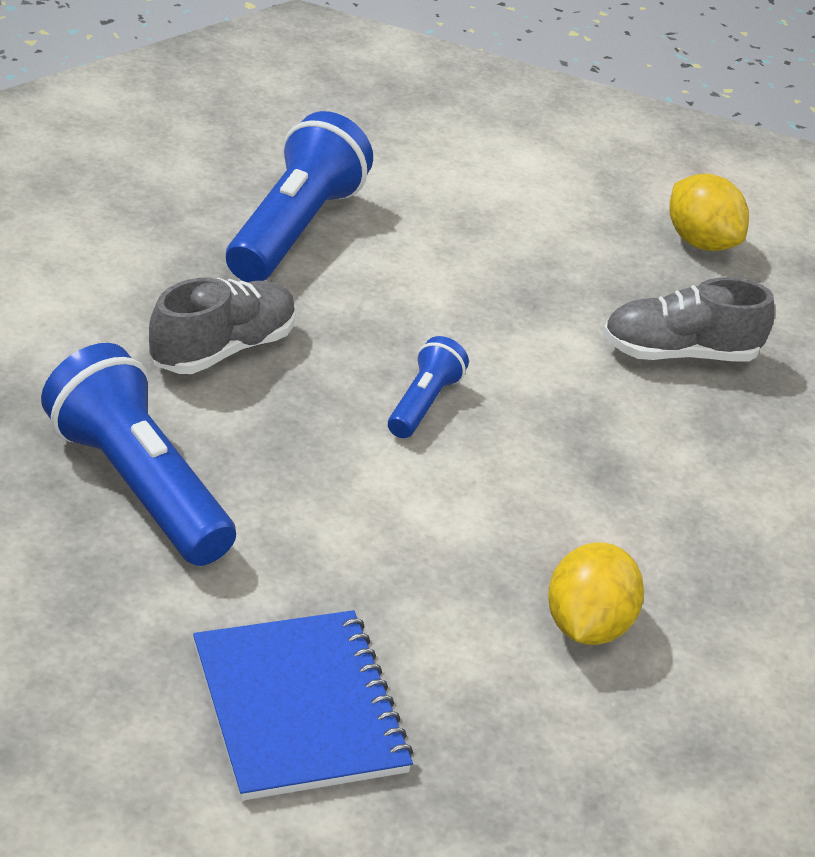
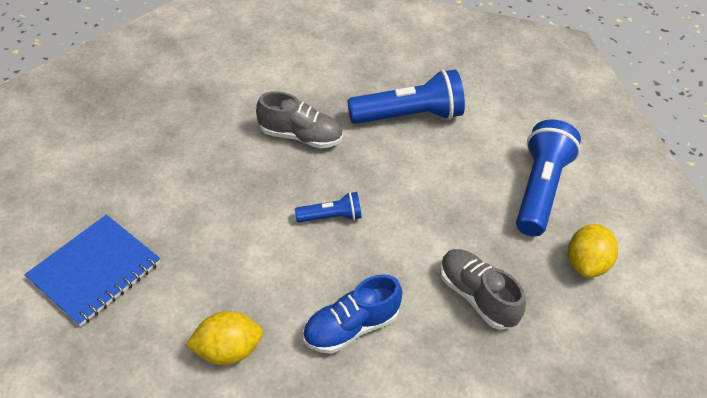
camera: 60 degrees right, 10 degrees up
(138, 485) = (189, 156): blue flashlight -> blue flashlight (540, 189)
(640, 487) = (351, 327): none -> blue shoe

